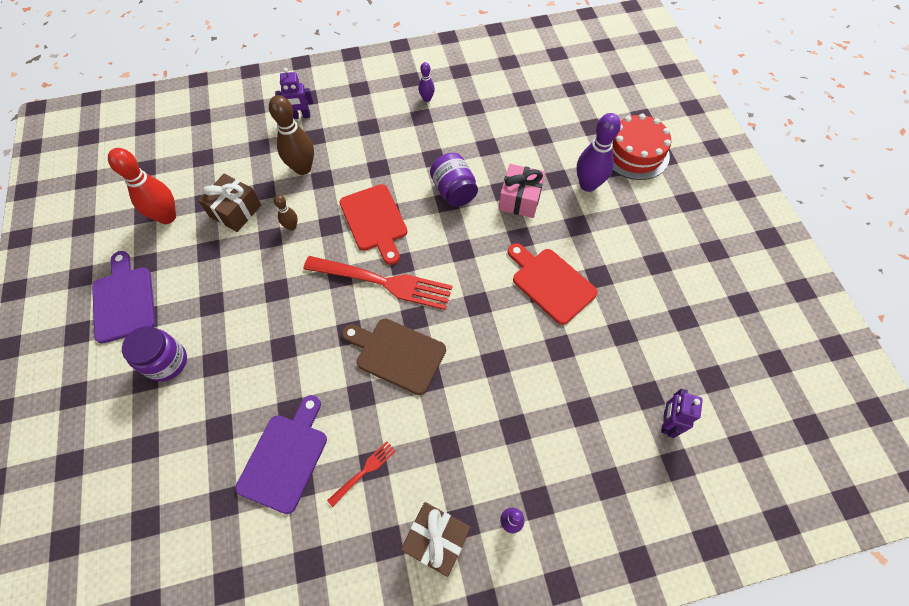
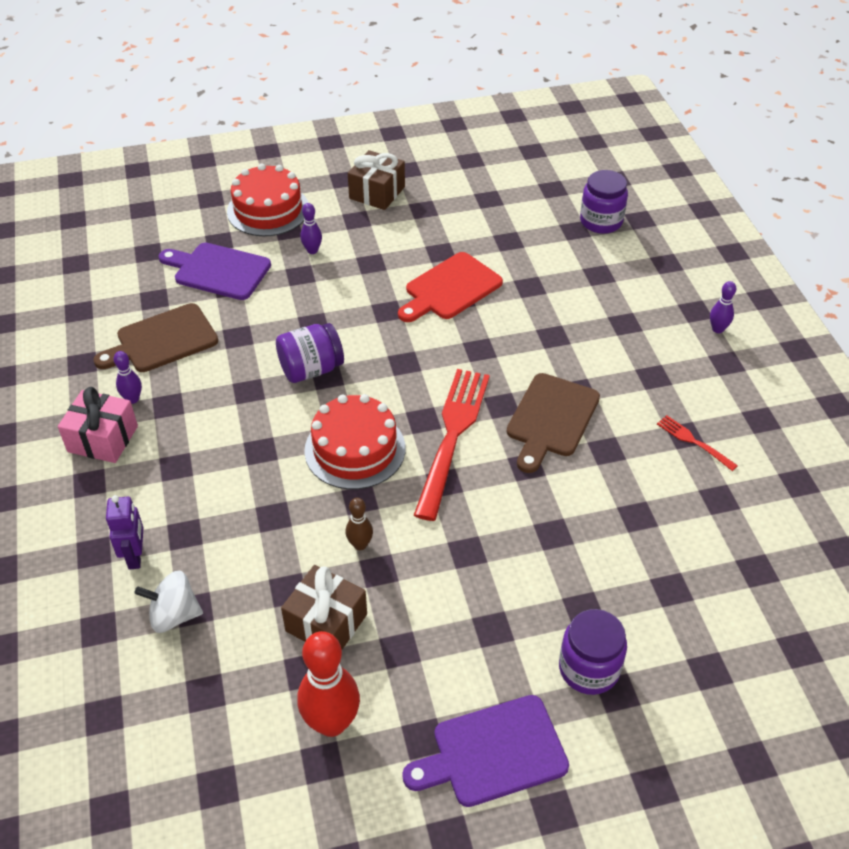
camera: 90 degrees left, 15 degrees down
(256, 138) = (174, 615): none -> white spinning top
(285, 457) = (693, 515): purple cutting board -> purple cutting board (218, 271)
(303, 168) = (249, 542): brown bowling pin -> none
(375, 221) = (355, 449): red cutting board -> red cake
(437, 540) = (748, 382): brown gift -> brown gift (377, 193)
(481, 107) = (162, 340): none -> brown cutting board
(520, 199) = (329, 308): pink gift -> pink gift (103, 439)
(588, 185) = (312, 250): purple bowling pin -> purple bowling pin, size x0.51
(666, 422) = (601, 221): purple robot -> purple jar

